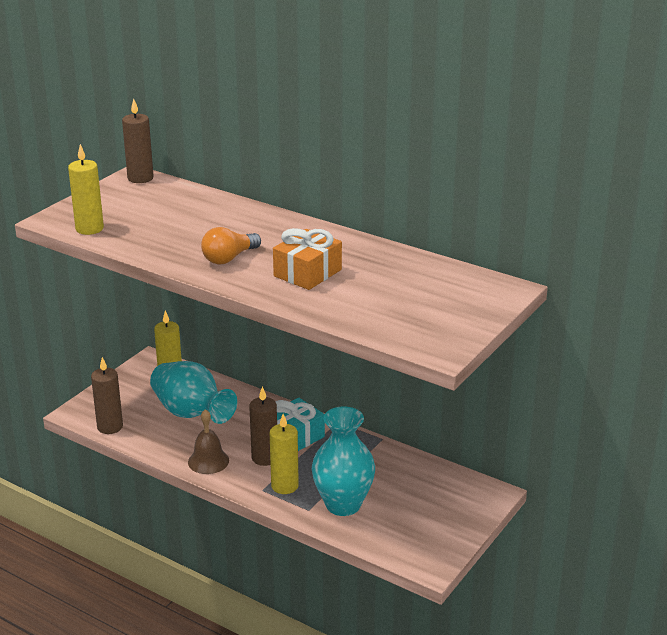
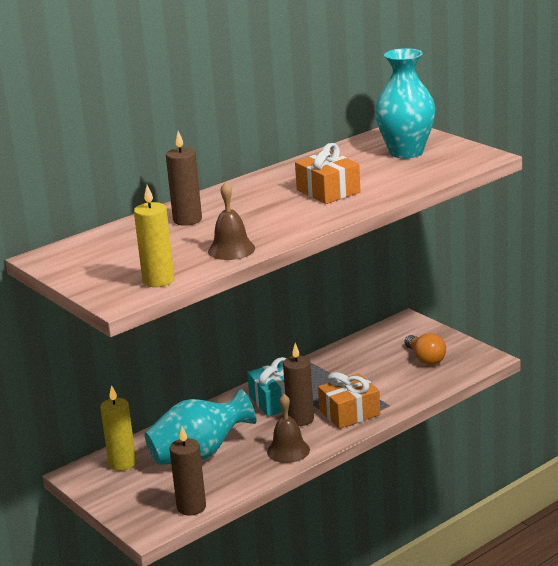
camera: 70 degrees left, 5 degrees down
(140, 178) = (53, 254): brown candle -> brown candle (187, 220)
(157, 248) = (231, 249): none -> brown bell
(229, 258) = (276, 220): orange light bulb -> orange light bulb (425, 359)
(284, 486) = (349, 413): yellow candle -> orange gift
(343, 504) = (391, 387): turquoise vase -> turquoise vase (406, 152)

